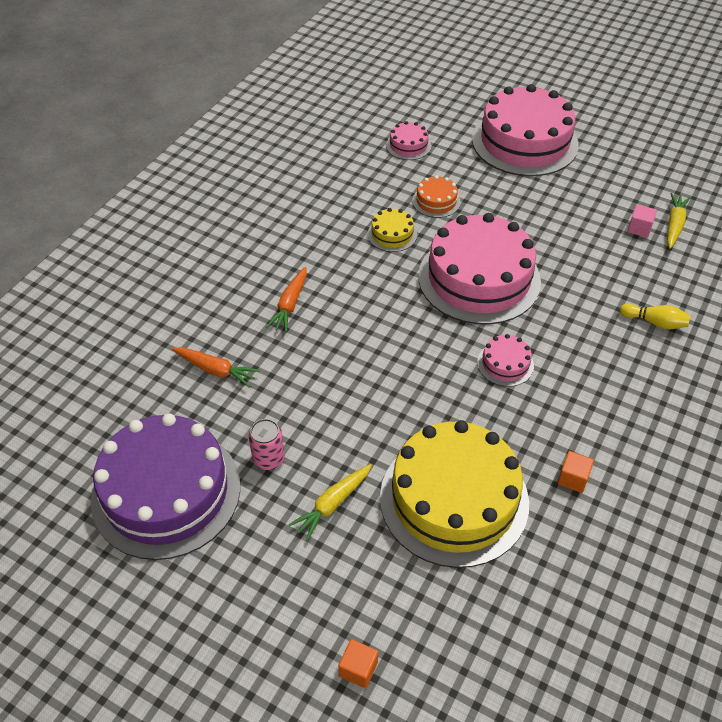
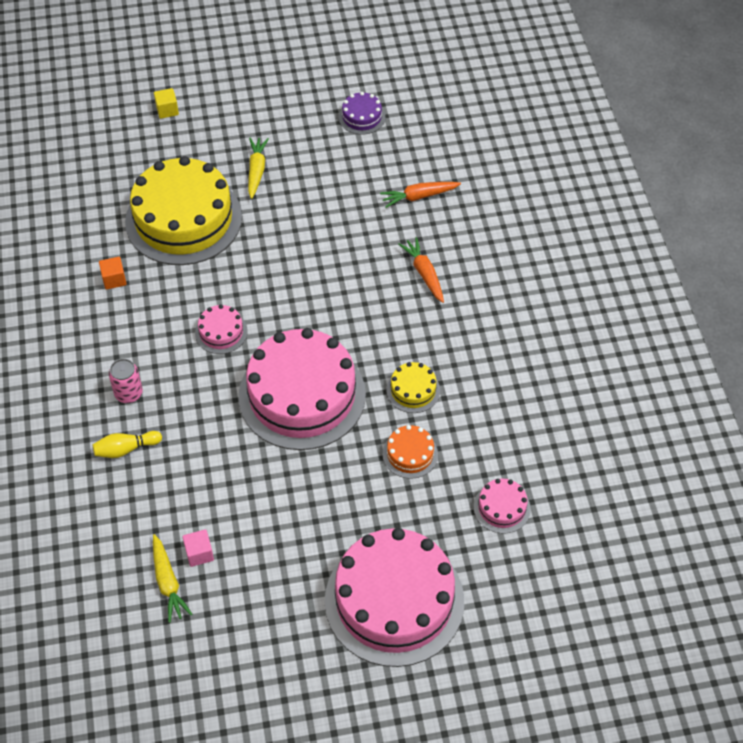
camera: 140 degrees right, 5 degrees up
(166, 492) = (362, 117): purple cake -> purple cake, size x0.43
(268, 459) = (322, 169): pink can -> pink can (128, 393)
(358, 669) = (167, 110): orange cube -> yellow cube

